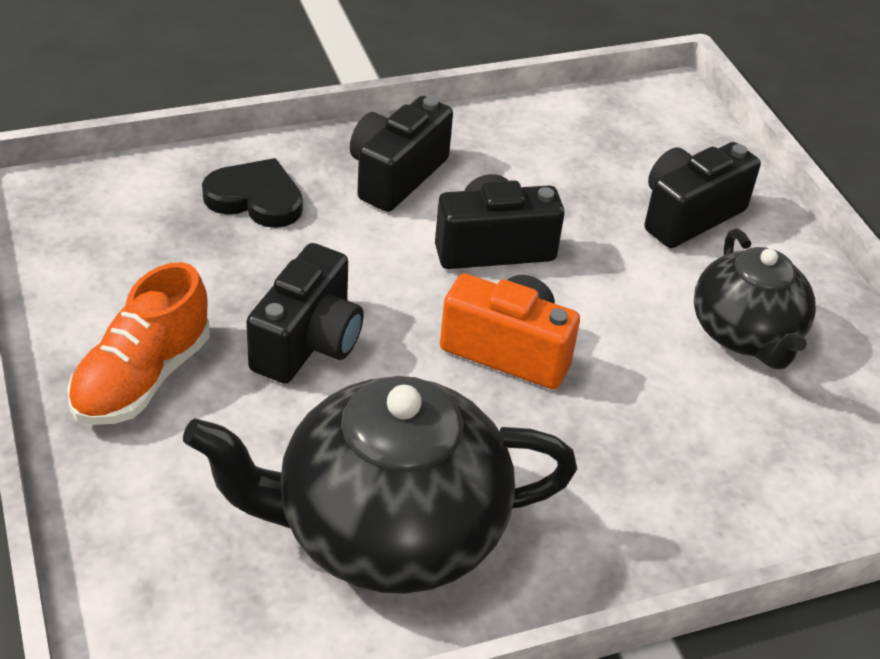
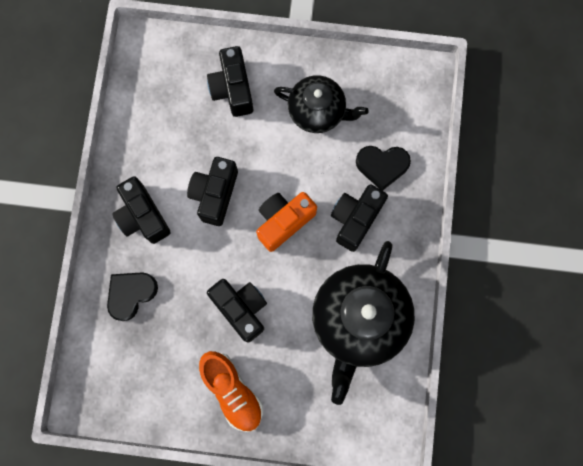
camera: 60 degrees left, 35 degrees up
(588, 456) = (355, 219): none -> black camera
(724, 464) = (382, 166): none -> black heart

